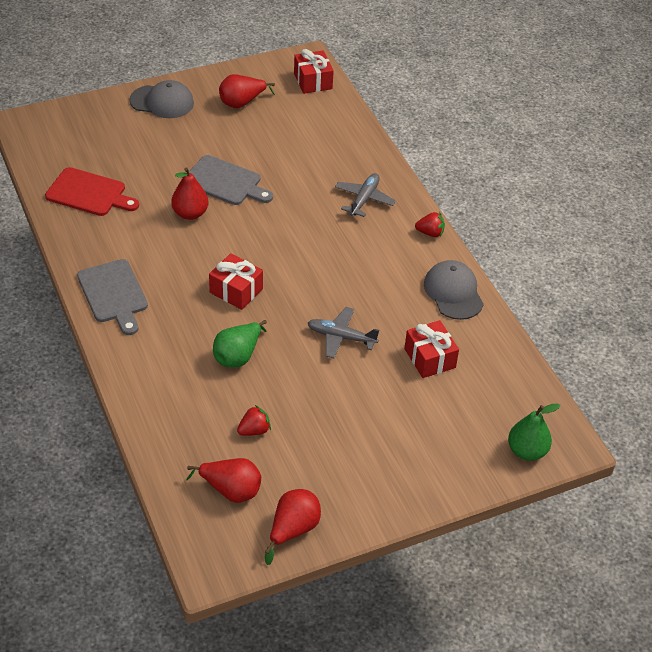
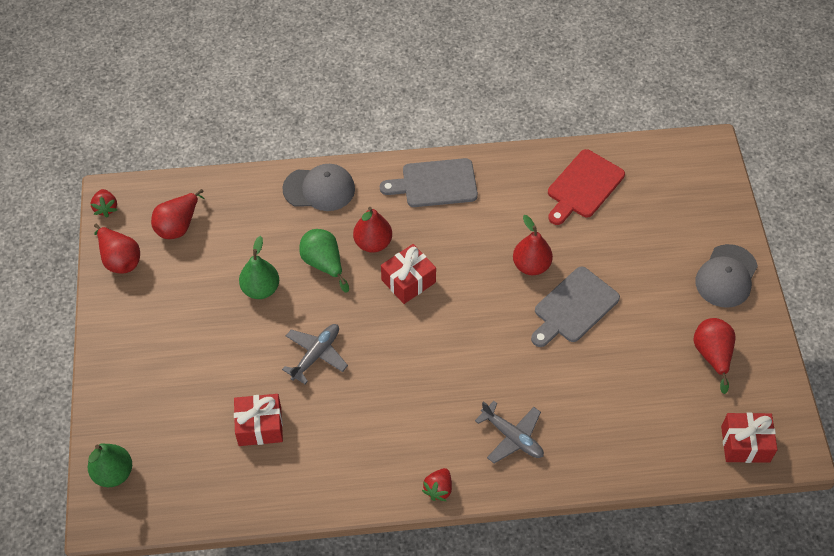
camera: 110 degrees right, 10 degrees up
(201, 325) = (373, 243): none -> red pear
(254, 430) = (233, 256): red strawberry -> red strawberry (106, 208)
(285, 397) = (261, 289): none -> green pear
(453, 292) = (340, 481): grey cap -> grey cap (319, 189)

